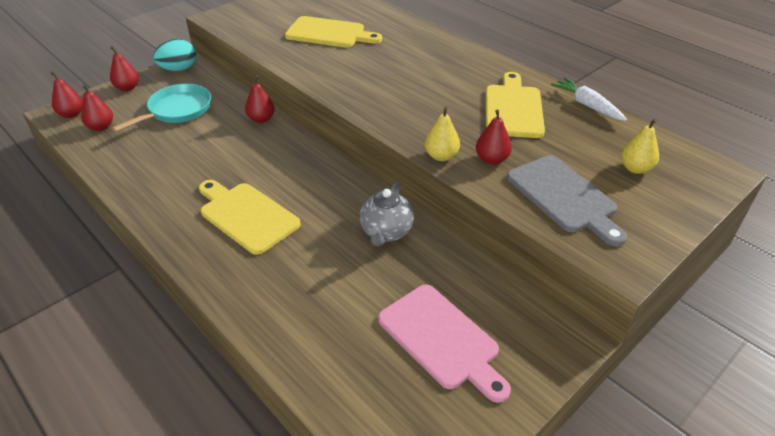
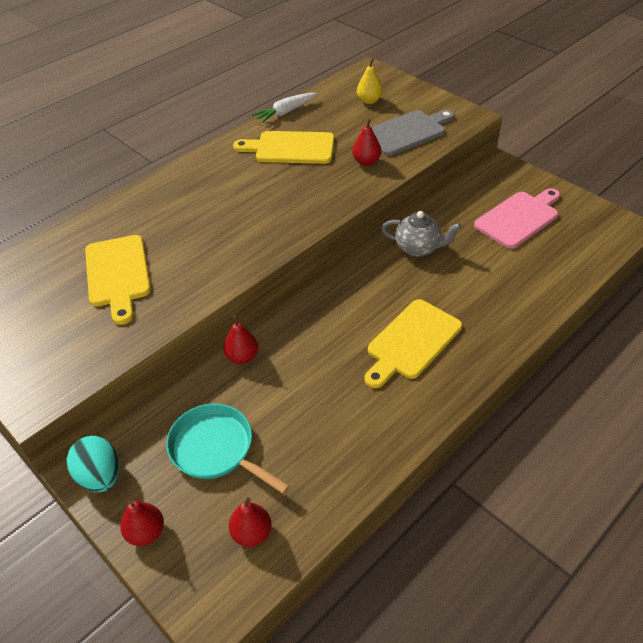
camera: 90 degrees left, 5 degrees up
(72, 114) = (215, 589): red pear -> none
(329, 33) = (118, 274): yellow cutting board -> yellow cutting board turned 150 degrees clockwise
(441, 156) = (365, 187): yellow pear -> none

